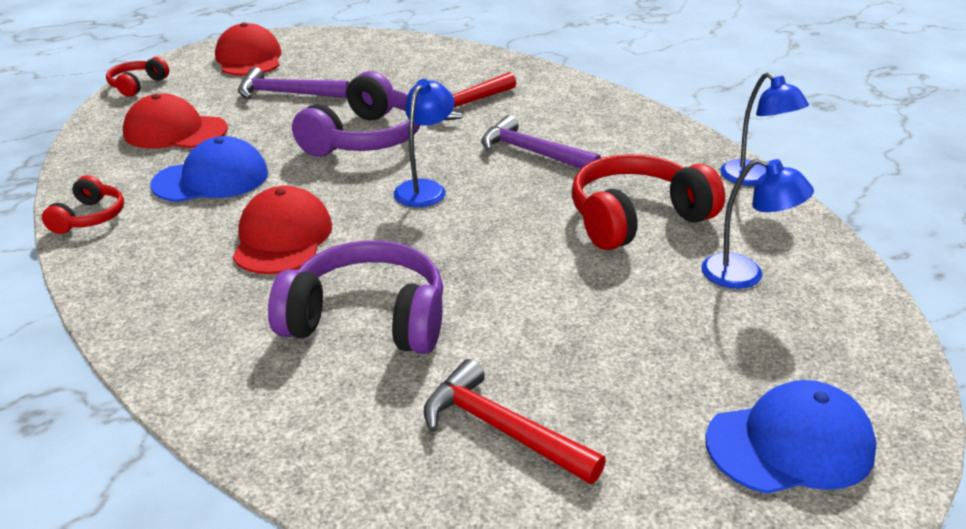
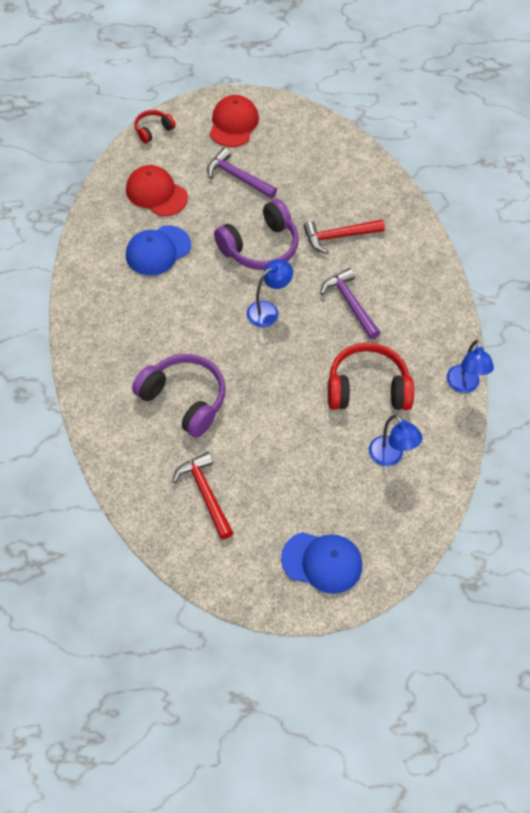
camera: 25 degrees right, 25 degrees up
(89, 217) = (84, 259): red headphones -> none
(211, 179) = (158, 250): blue cap -> blue cap turned 135 degrees clockwise
(282, 238) = (172, 320): red cap -> none

